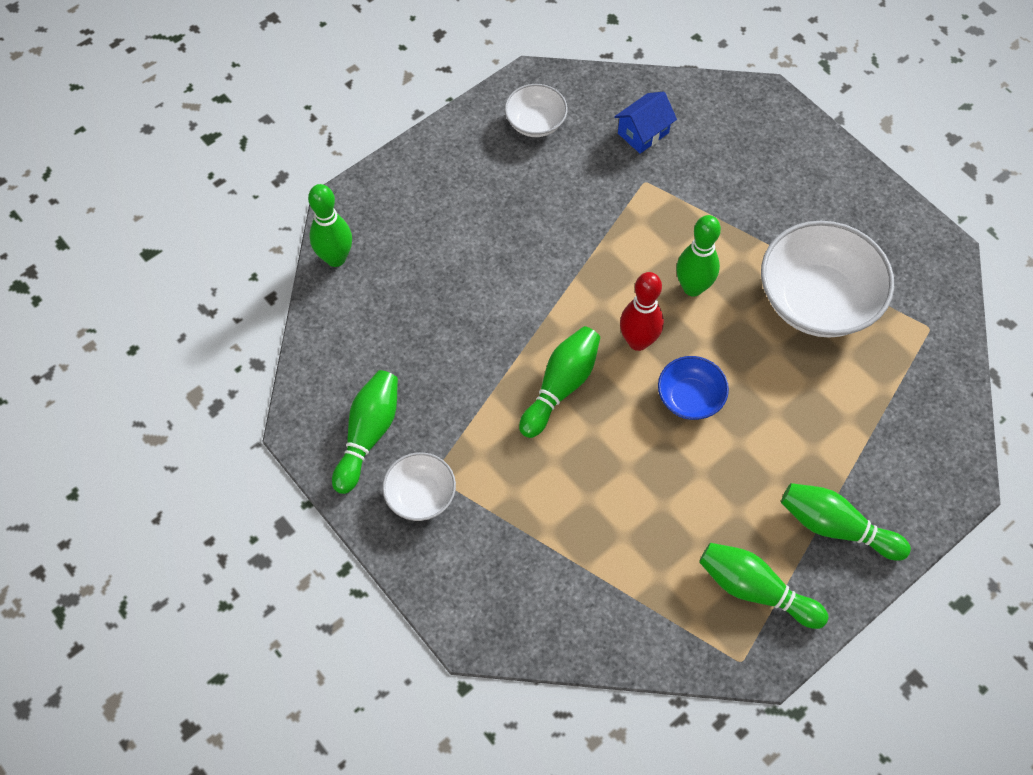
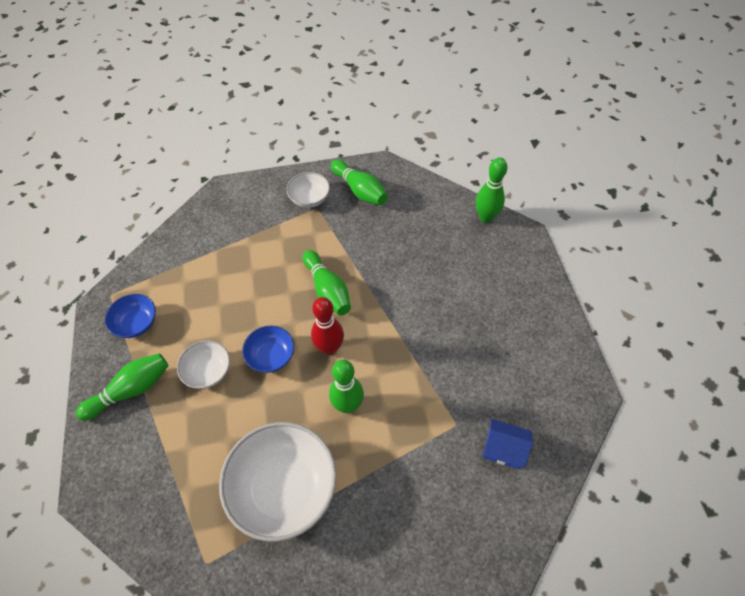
camera: 120 degrees right, 5 degrees down
(535, 123) = (547, 376): white bowl -> white bowl (208, 371)
(643, 133) = (503, 449): blue house -> blue house turned 60 degrees counterclockwise
(755, 590) = (136, 323): green bowling pin -> blue bowl

